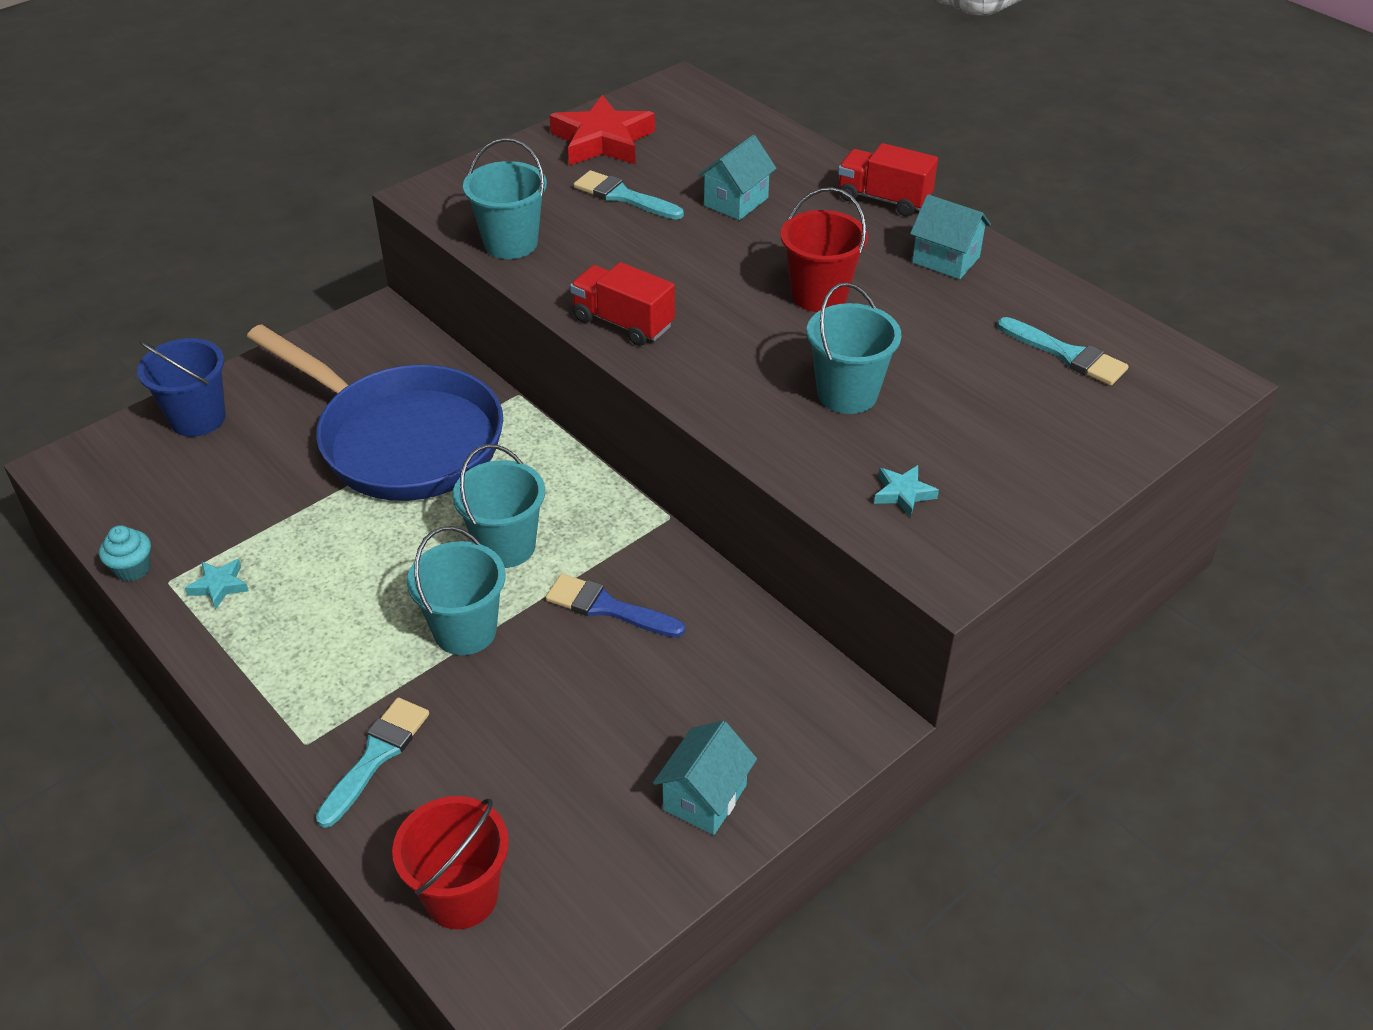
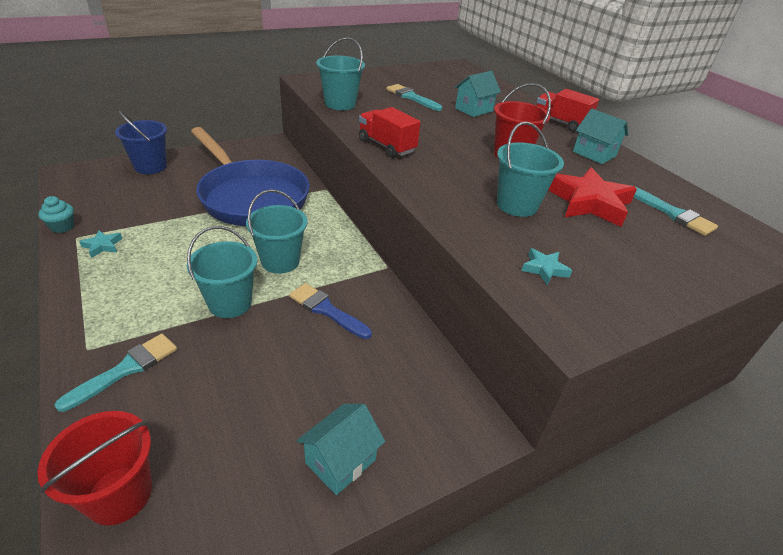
camera: 10 degrees right, 5 degrees down
(602, 141) = (410, 77): red star -> red star (588, 202)

